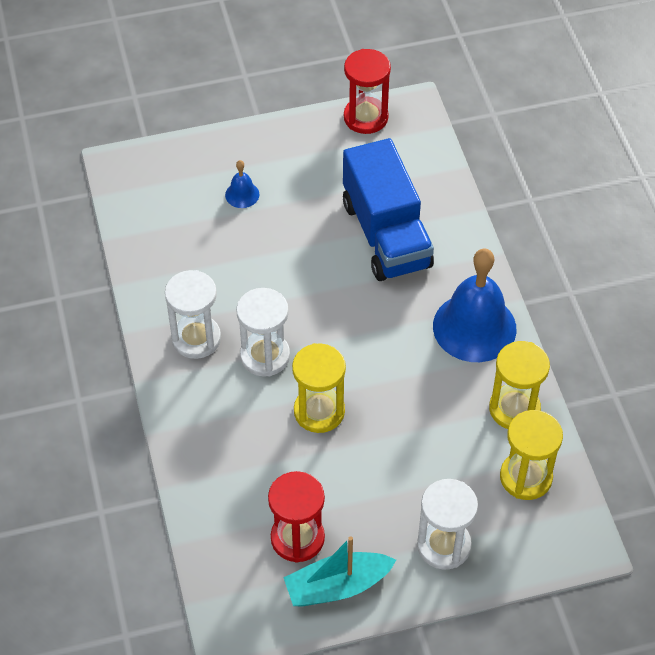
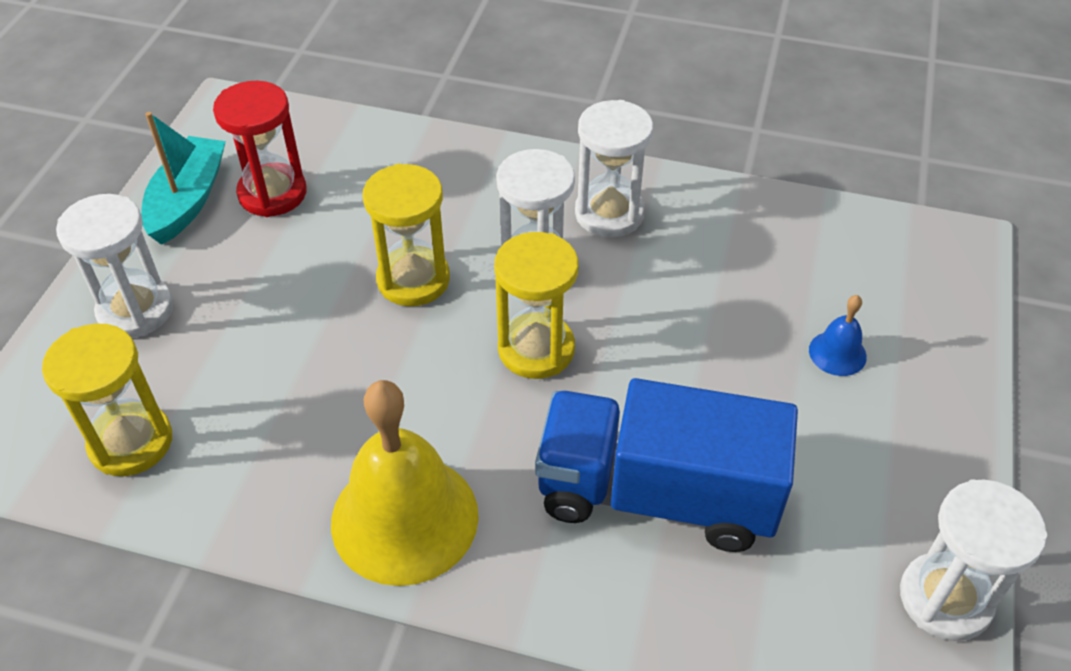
camera: 120 degrees right, 5 degrees down
(365, 117) = (945, 599): red hourglass -> white hourglass
(474, 327) = (404, 518): blue bell -> yellow bell
(514, 409) = (235, 489): yellow hourglass -> yellow hourglass (536, 349)

